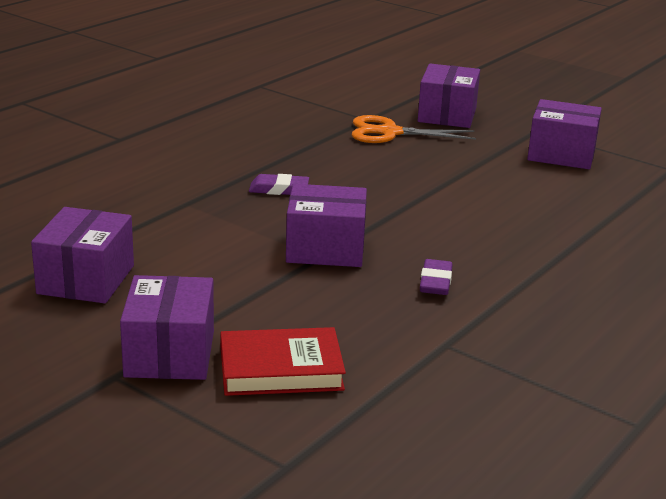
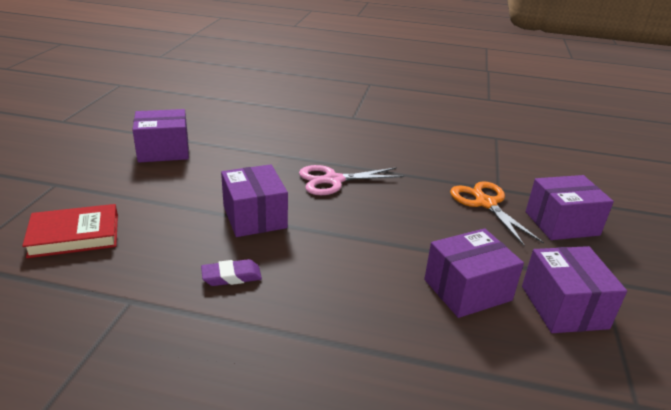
camera: 65 degrees right, 5 degrees up
(170, 354) = (84, 194): purple box -> purple box (467, 290)
(279, 189) = (333, 180): purple eraser -> pink scissors
(281, 369) = (74, 235): red book -> red book turned 75 degrees counterclockwise

